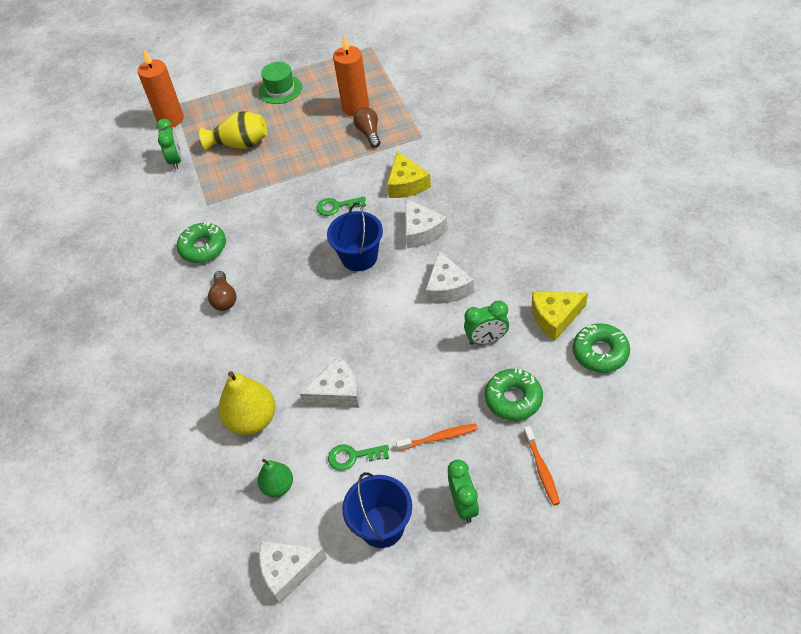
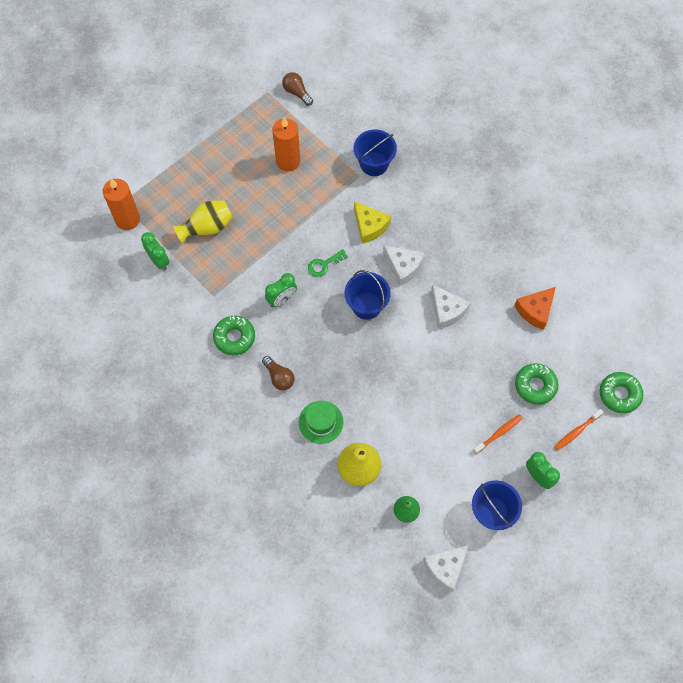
camera: 30 degrees left, 15 degrees up
(280, 89) = (210, 160): green hat -> green hat (321, 422)
(337, 392) = (409, 425): white cheese -> none
(353, 456) = (447, 469): green key -> none
(369, 133) = (313, 185): brown light bulb -> brown light bulb (297, 92)
(444, 129) = (374, 164): none -> blue bucket
(486, 339) = (495, 345): green clock -> green clock (282, 299)
(541, 469) = (577, 431): orange toothbrush -> orange toothbrush turned 90 degrees clockwise
(555, 317) = (535, 310): yellow cheese -> orange cheese
(600, 352) = (578, 329): green donut -> green donut (619, 394)

